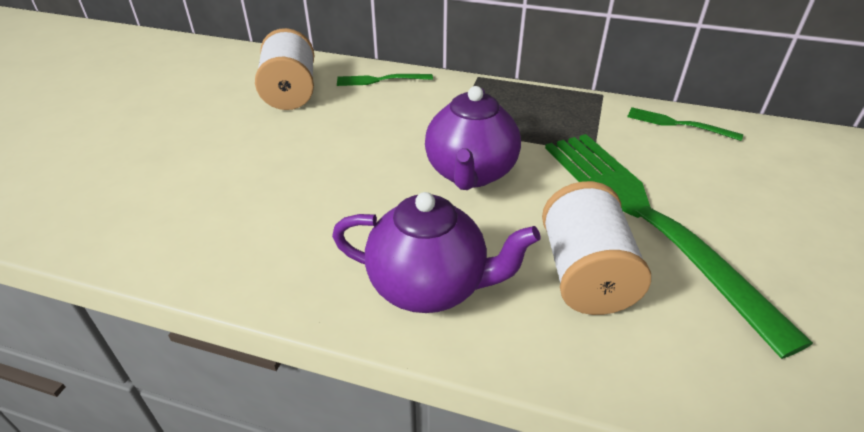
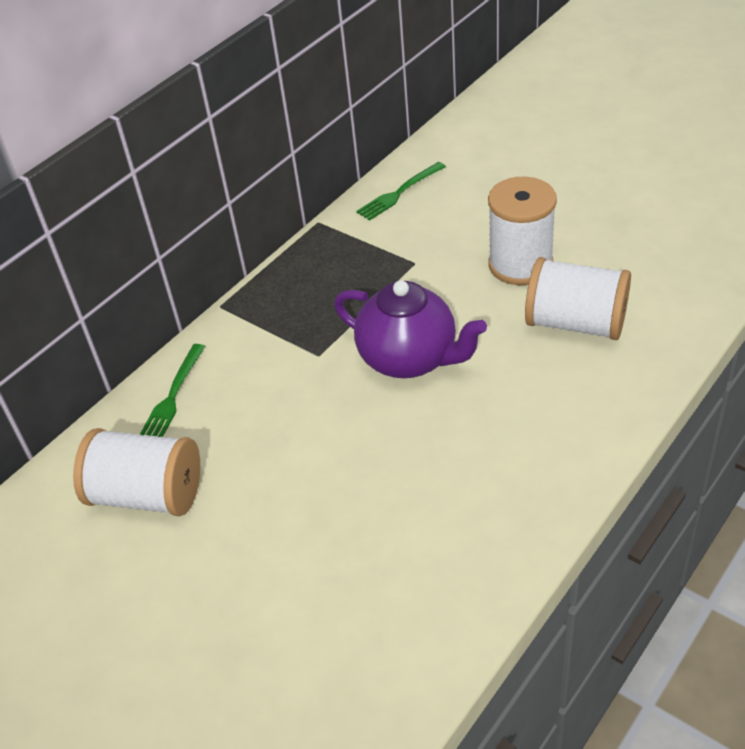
camera: 65 degrees left, 5 degrees up
(430, 286) = (559, 424): purple teapot -> none
(644, 216) = (520, 264): green fork -> white spool

